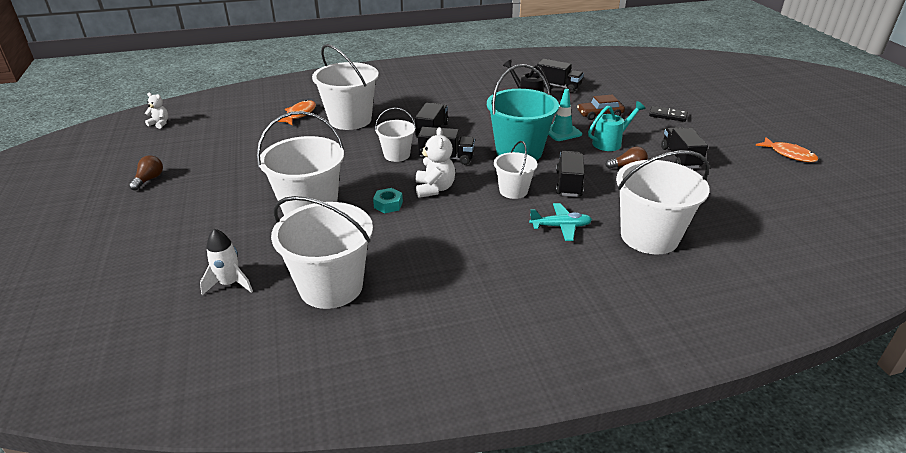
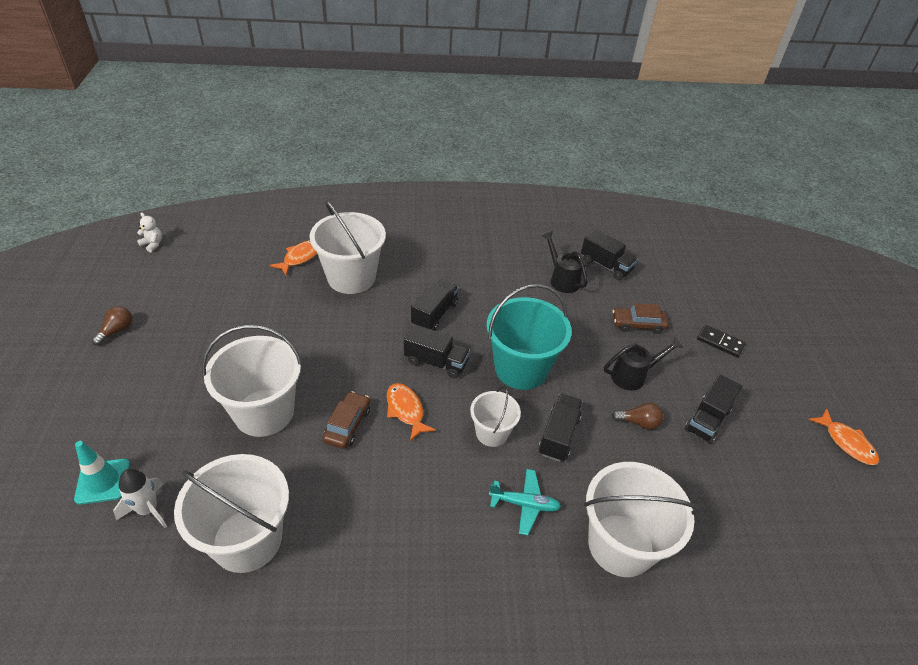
camera: 10 degrees right, 10 degrees up
(388, 205) = (347, 425): turquoise nut -> brown car
(397, 155) = (383, 346): white bucket -> none
(434, 189) = (406, 410): white teddy bear -> orange fish
(561, 132) = (582, 345): turquoise traffic cone -> turquoise traffic cone (103, 481)
(610, 142) = (633, 376): turquoise watering can -> black watering can
(680, 158) = (707, 419): black truck -> black truck turned 150 degrees counterclockwise

